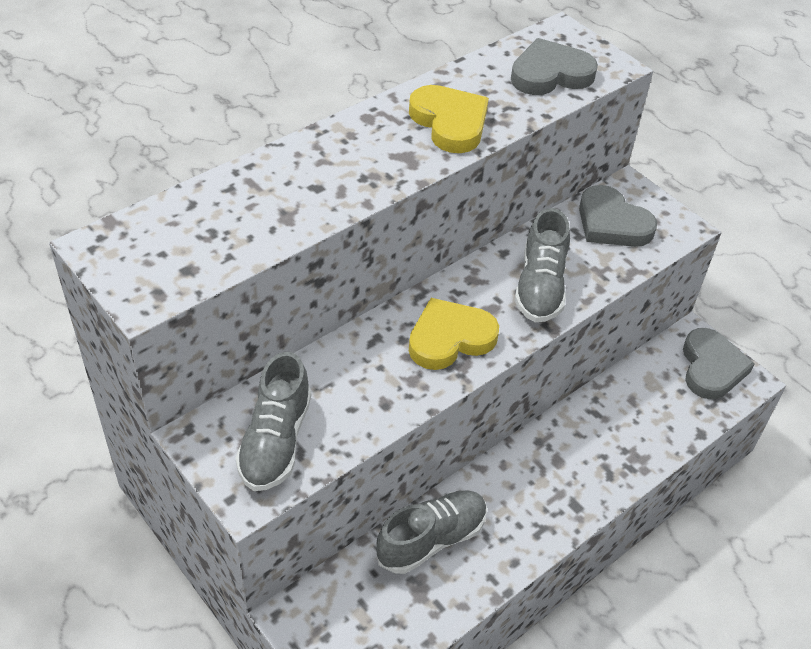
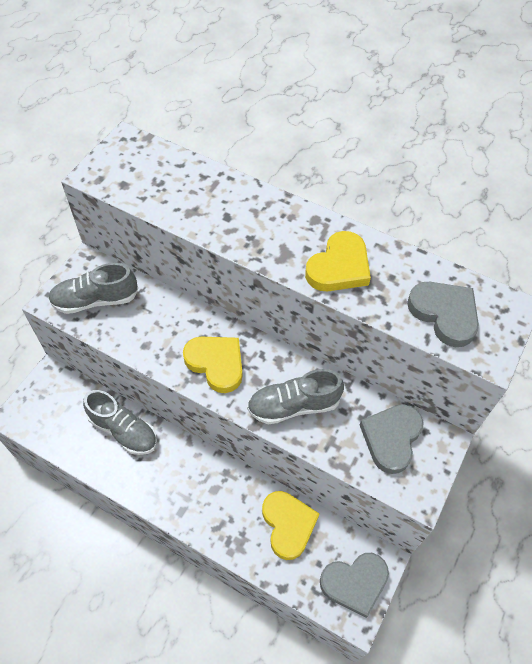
camera: 70 degrees right, 10 degrees up
(628, 402) = (288, 525): none -> yellow heart

